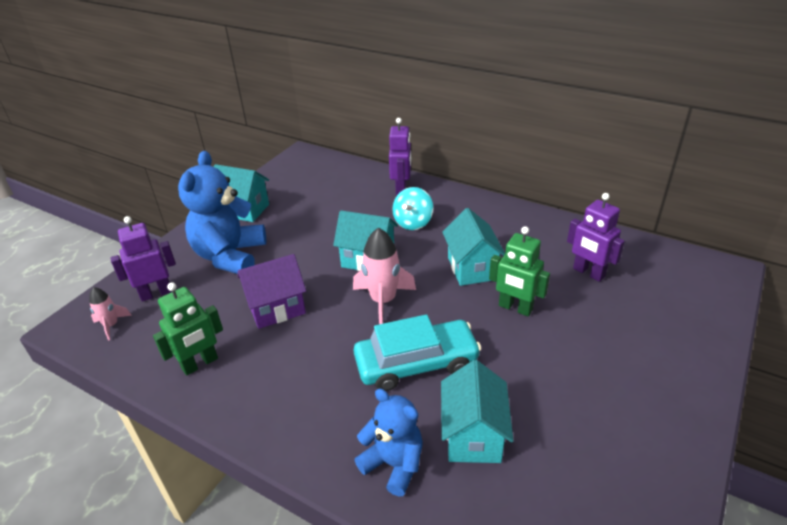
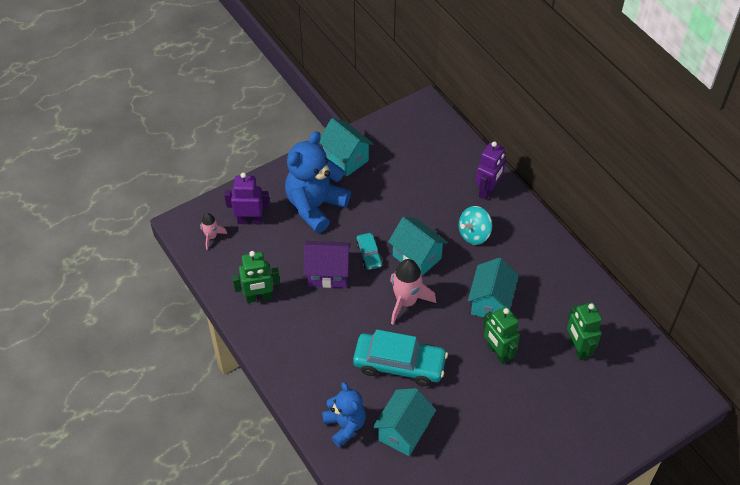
camera: 25 degrees right, 15 degrees up
(314, 275) = (369, 254): none -> turquoise car
(588, 273) = (578, 348): purple robot -> green robot

